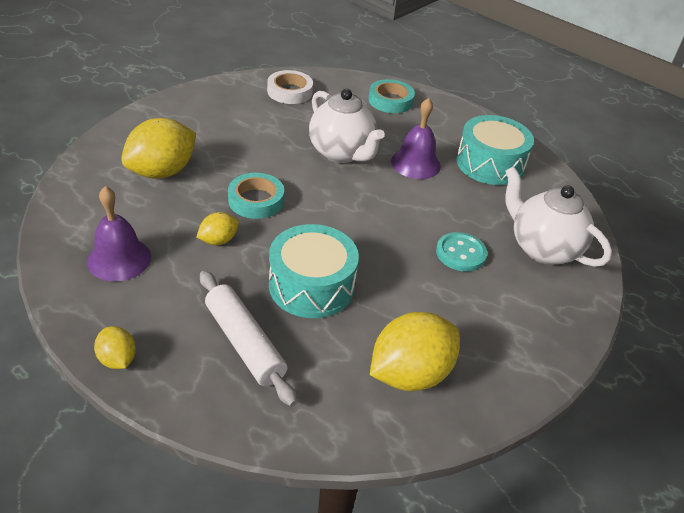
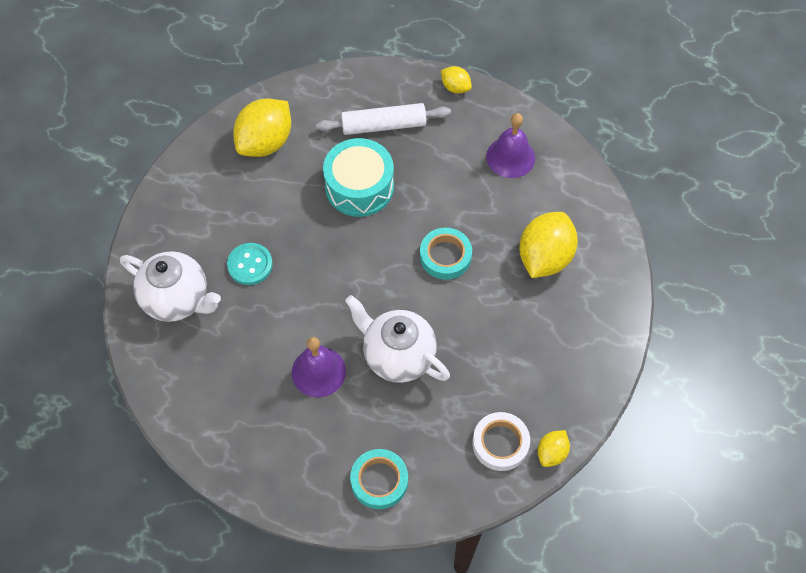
camera: 165 degrees right, 20 degrees up
(218, 240) = (450, 201): yellow lemon -> yellow lemon (551, 453)
(244, 343) = (383, 125): white rolling pin -> white rolling pin turned 45 degrees counterclockwise
(490, 164) = (240, 406): turquoise drum -> none

